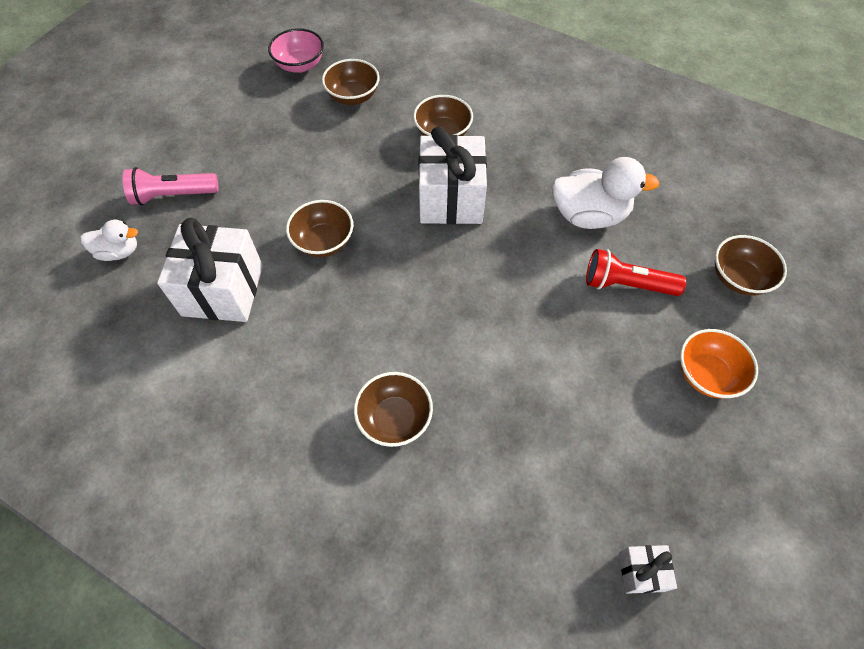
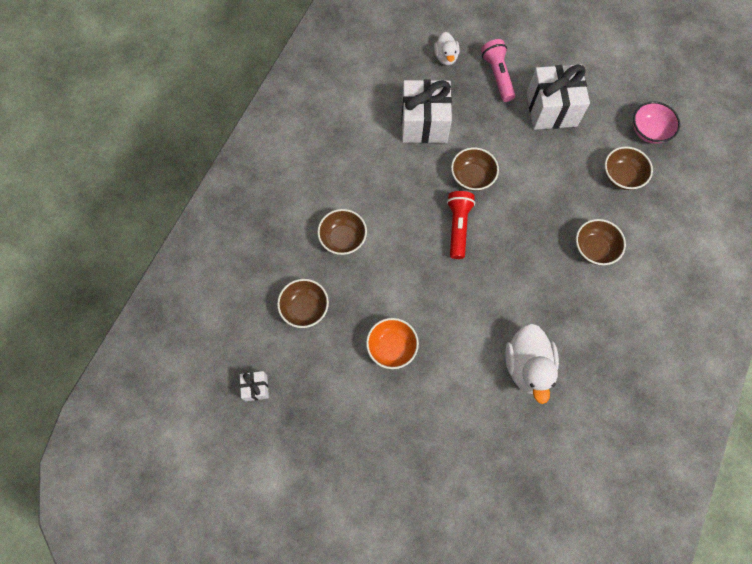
camera: 85 degrees right, 10 degrees up
(451, 199) = (525, 260): white gift -> white gift (551, 109)
(626, 284) = (464, 392): red flashlight -> red flashlight (458, 227)
(707, 374) = (393, 446): orange bowl -> orange bowl (391, 347)
(738, 278) = (482, 483): brown bowl -> brown bowl (305, 308)

